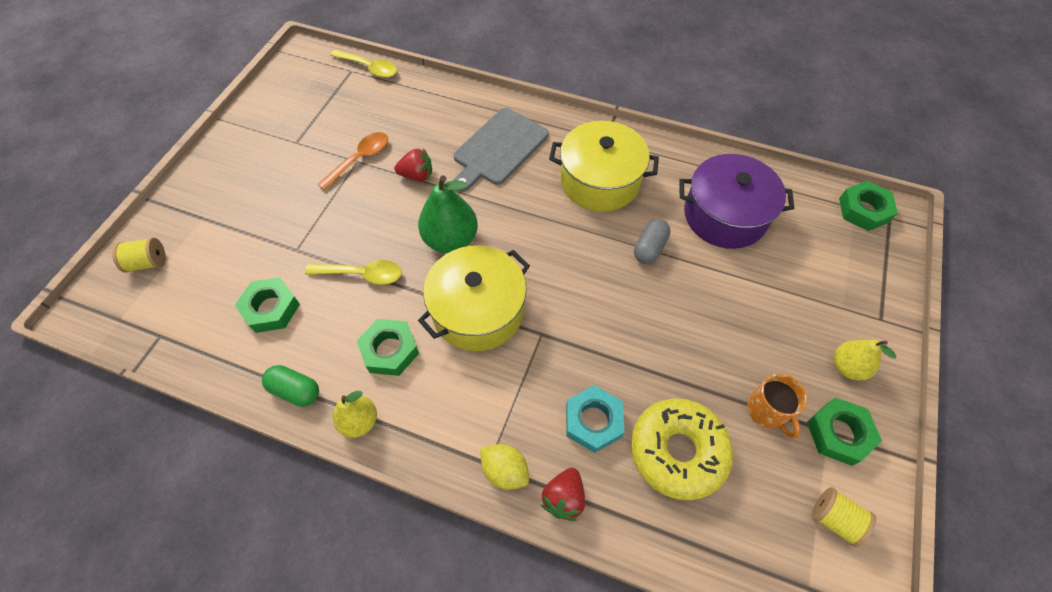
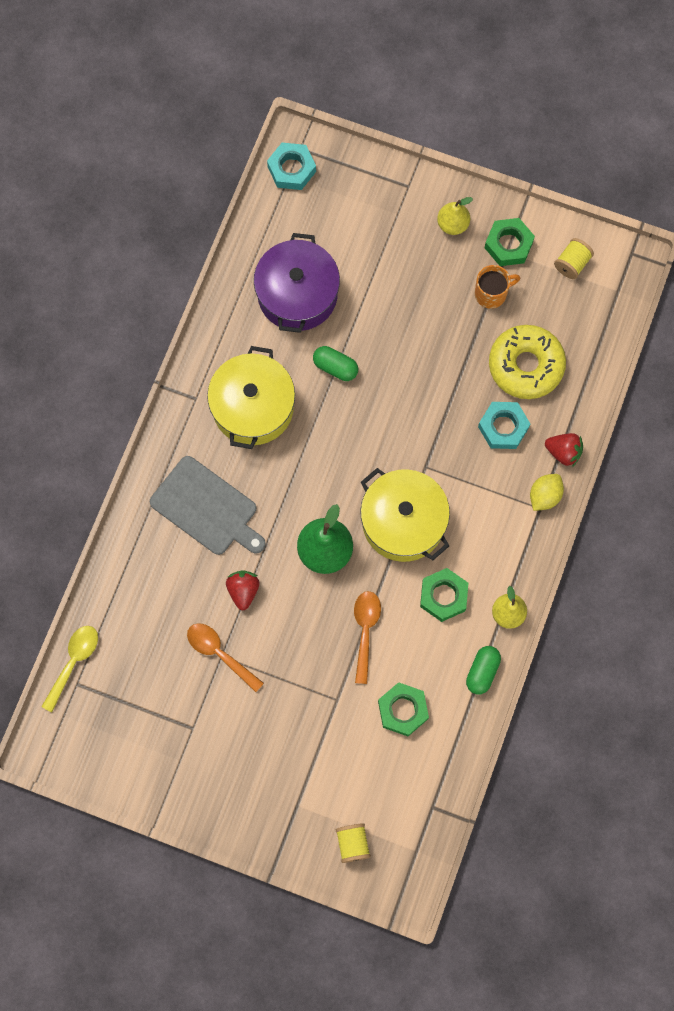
camera: 90 degrees left, 15 degrees up
(362, 274) = (365, 631): yellow spoon -> orange spoon
(649, 248) = (335, 367): grey capsule -> green capsule
(863, 210) = (291, 169): green nut -> turquoise nut

